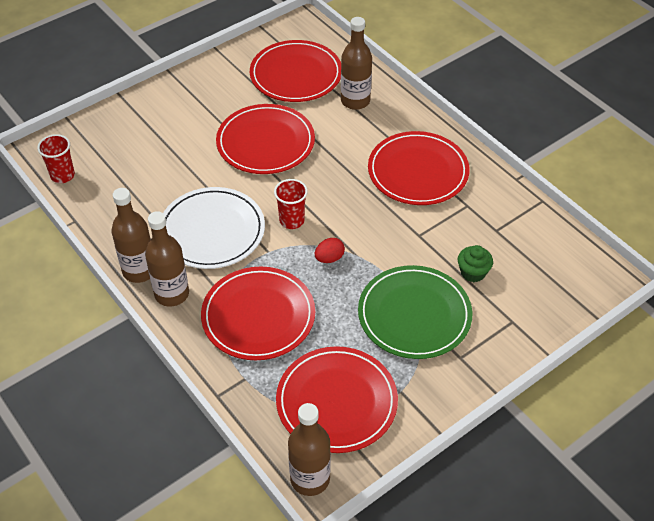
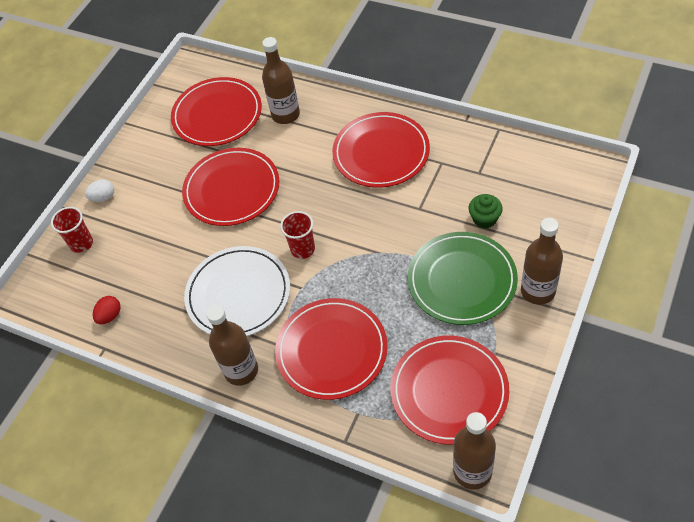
camera: 20 degrees left, 5 degrees up
(62, 175) = (63, 311): red cup -> red cup (81, 244)
(139, 271) = (197, 364): brown bottle -> brown bottle (538, 291)
(155, 100) = (103, 197): none -> white egg
(329, 258) = (358, 267): red egg -> red egg (110, 316)

